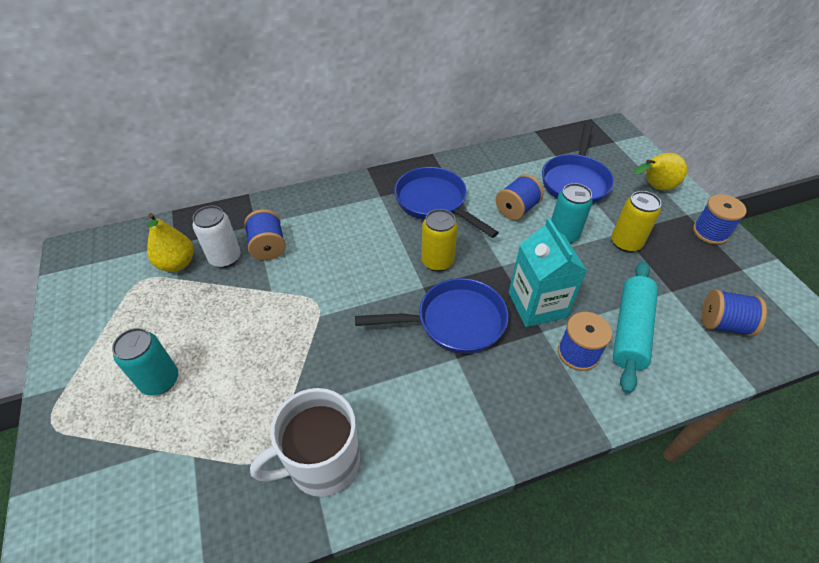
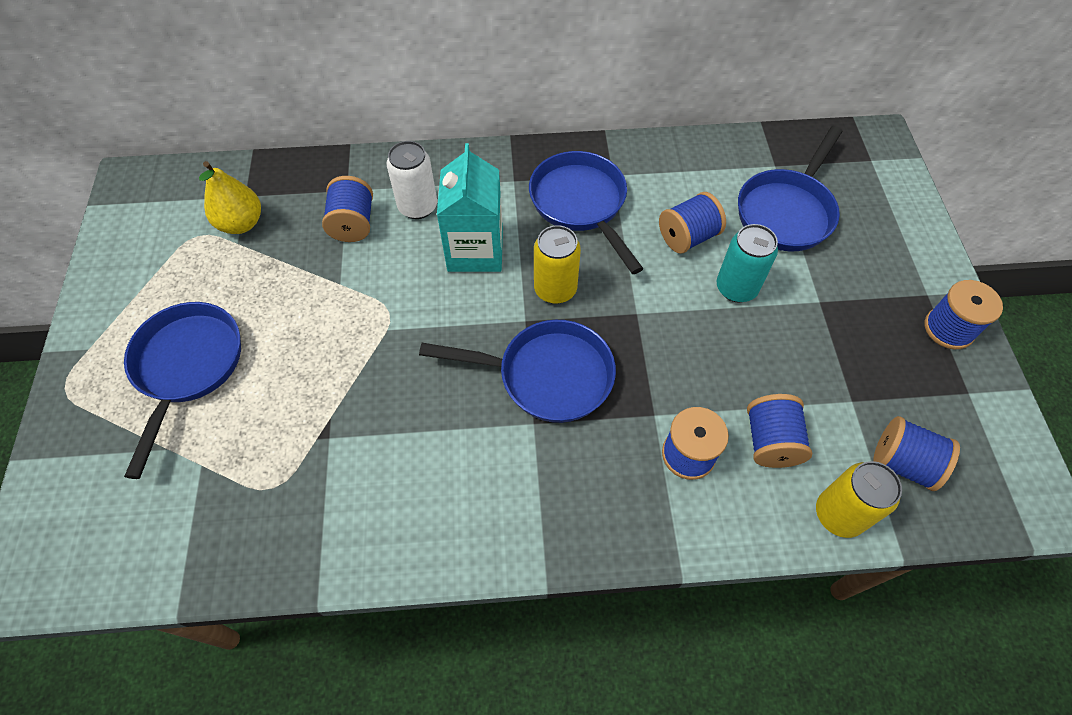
camera: 15 degrees right, 10 degrees up
(160, 380) = (187, 367): turquoise can -> blue pan
(225, 258) = (298, 228): white can -> white can (418, 207)
(322, 463) = (336, 510): white mug -> none
(537, 305) = (661, 378): turquoise carton -> turquoise carton (475, 250)
(626, 243) = (819, 318): yellow can -> yellow can (838, 514)
(630, 330) = (770, 441): turquoise rolling pin -> blue spool
(654, 187) = (898, 243): yellow pear -> none

